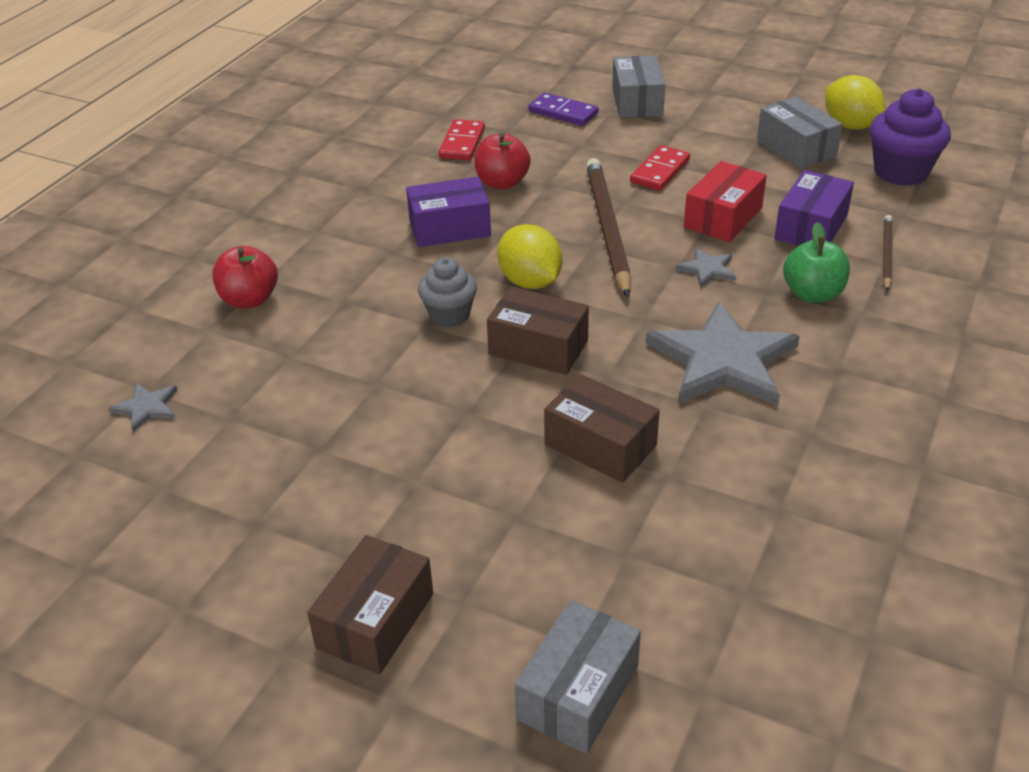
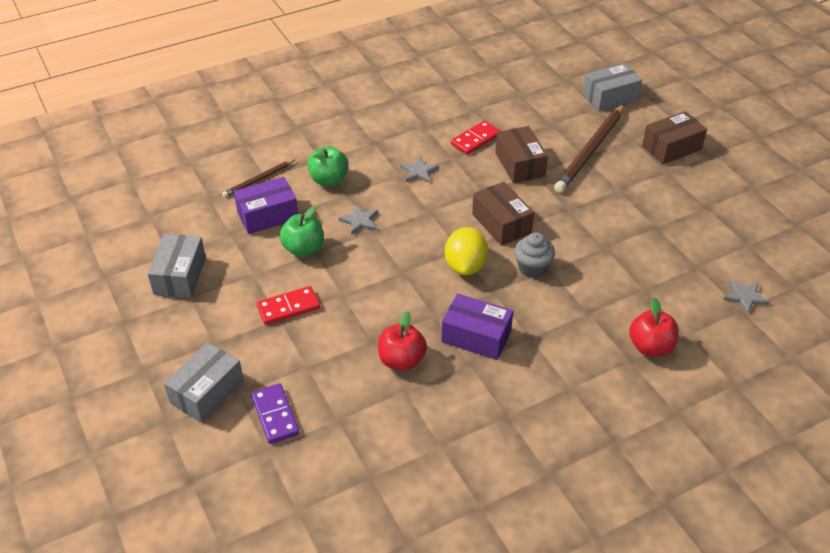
camera: 145 degrees left, 5 degrees up
(462, 143) = (388, 426): red domino -> red domino (475, 139)
(607, 228) = (379, 279): brown pencil -> brown pencil (590, 151)
(723, 218) = (303, 249): red box -> green apple
(723, 360) = (419, 171): grey star -> grey star, size x0.44
(850, 125) = (116, 274): yellow lemon -> none
(901, 172) = (157, 222): purple cupcake -> none

